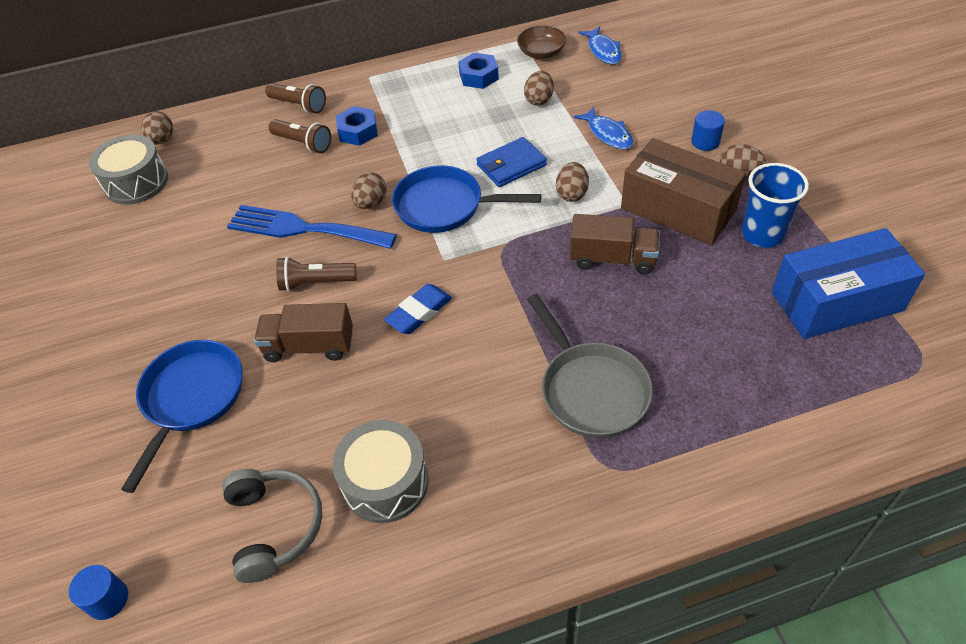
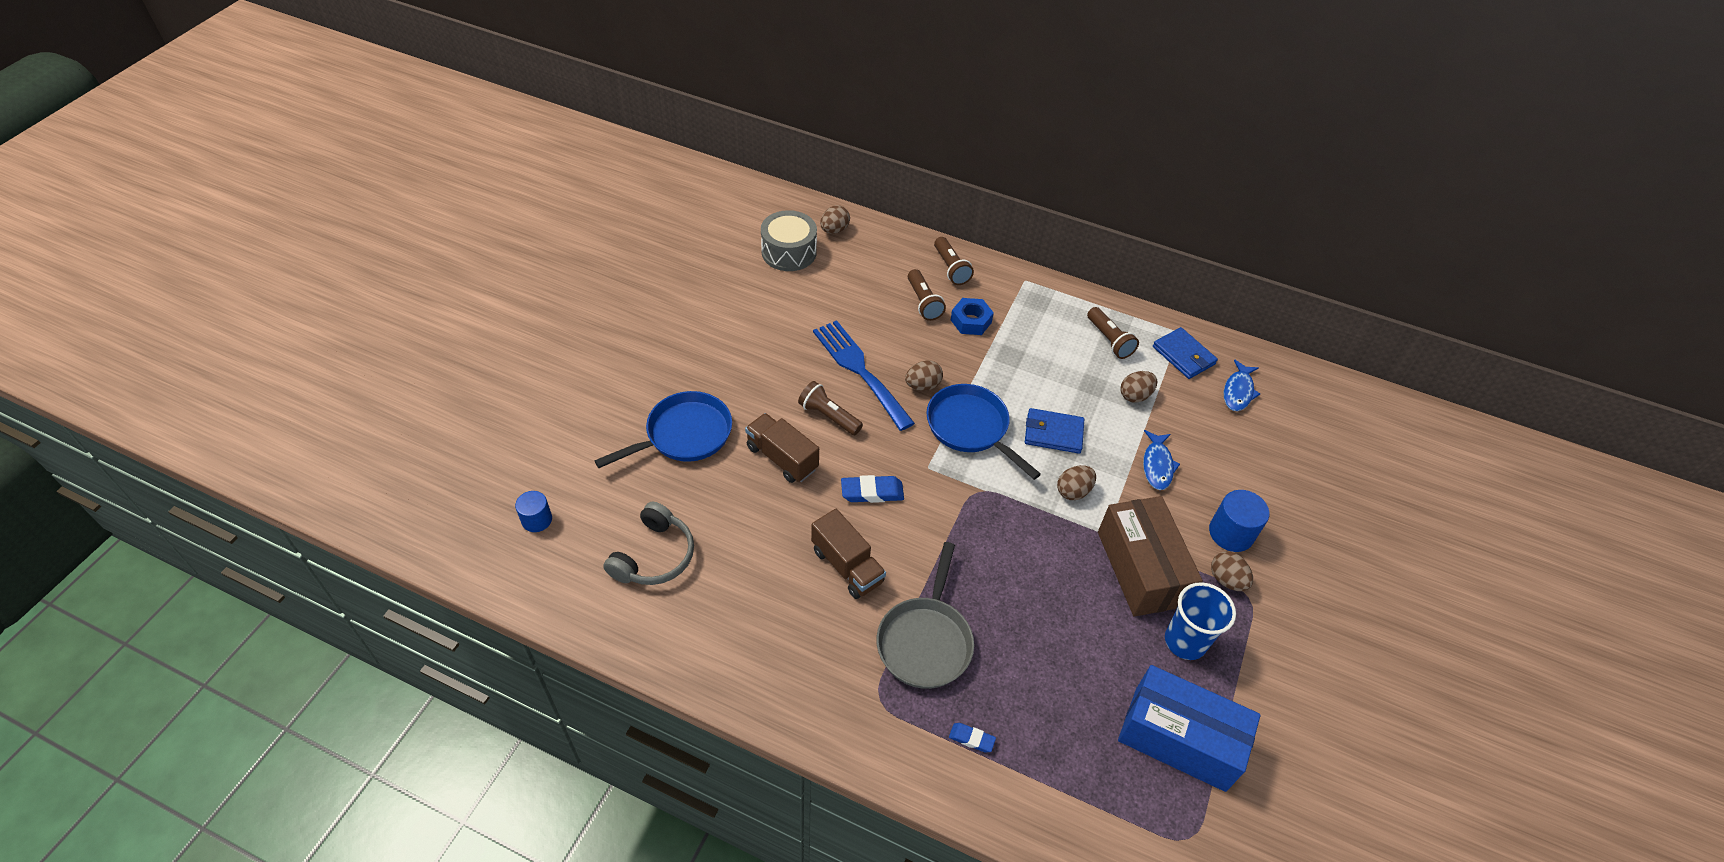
camera: 35 degrees right, 0 degrees up
(385, 482) = (739, 585): grey drum -> none
(478, 76) = (1109, 340): blue nut -> brown flashlight
(541, 52) = (1183, 355): brown bowl -> blue wallet
(612, 259) = (1046, 564): brown truck -> brown truck (847, 566)
(705, 142) = (1231, 533): blue cylinder -> blue cylinder, size x1.54
(709, 432) = (971, 739): none -> blue eraser

